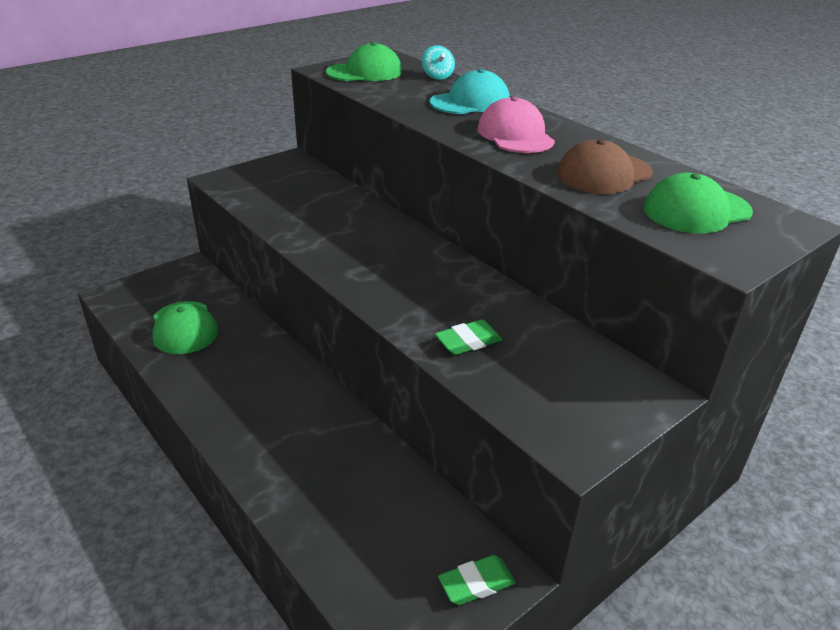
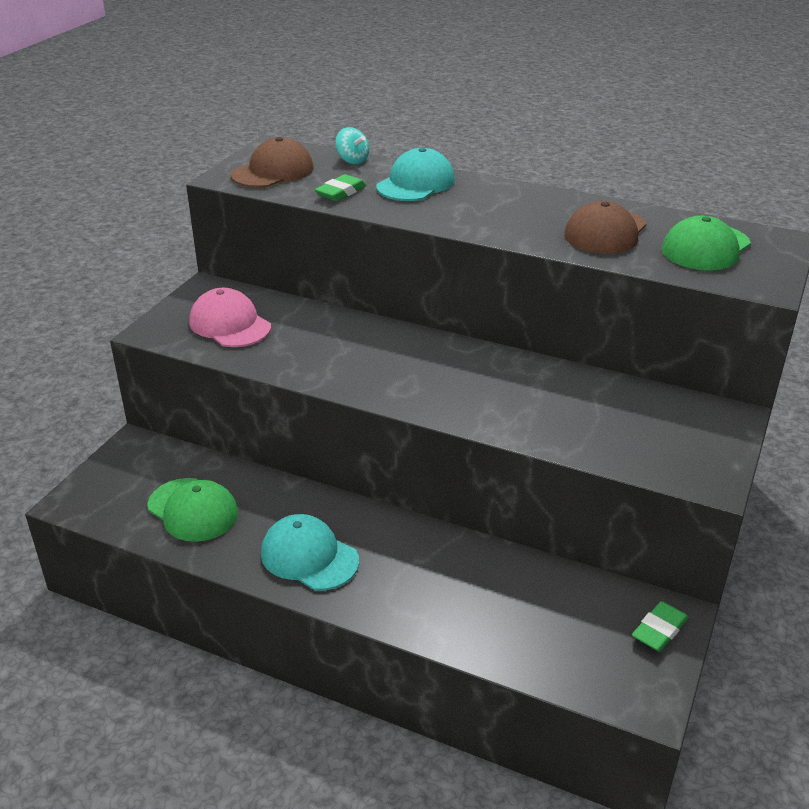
camera: 25 degrees left, 0 degrees up
(233, 394) = (309, 557): none -> turquoise cap
(365, 72) = (273, 171): green cap -> brown cap
(468, 341) = (555, 422): green eraser -> green eraser (340, 192)
(515, 135) = (493, 210): pink cap -> pink cap (230, 324)

